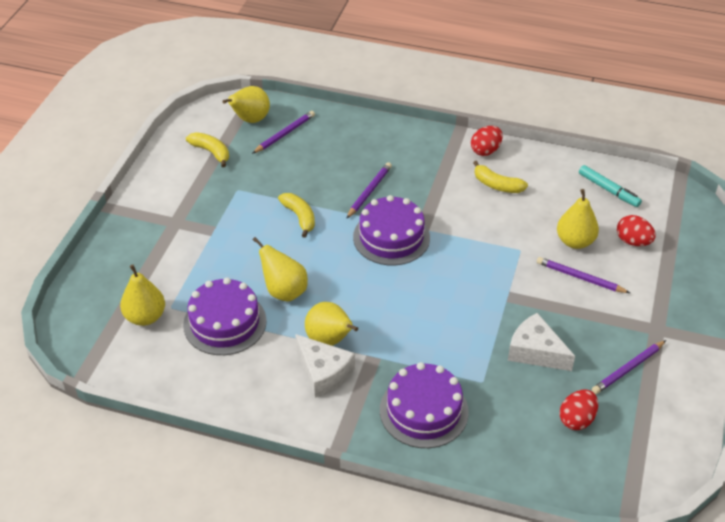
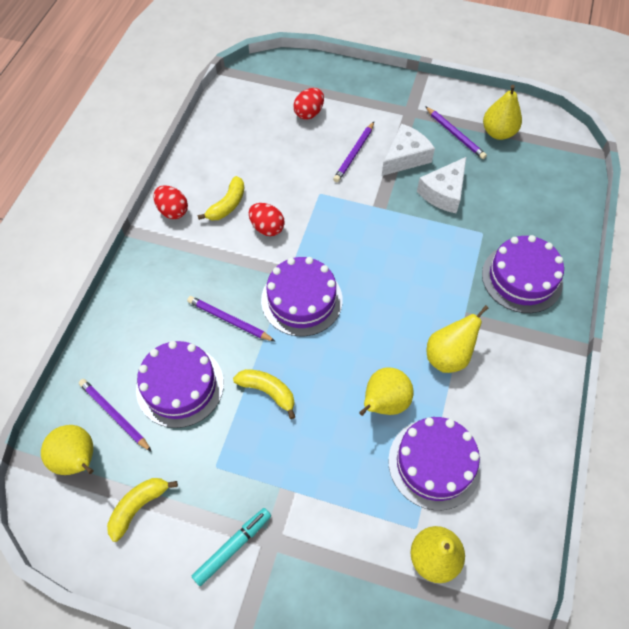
camera: 90 degrees left, 15 degrees up
(299, 217) = (268, 391): yellow banana -> yellow banana turned 60 degrees clockwise
(307, 166) = (180, 386): none -> purple cake
(323, 372) = (490, 361): white cheese -> white cheese (405, 157)
(575, 241) = (309, 152): yellow pear -> yellow pear (498, 132)
(576, 419) = (512, 172): red egg -> red egg (267, 228)
(608, 190) = (241, 121): turquoise marker -> turquoise marker (233, 547)

